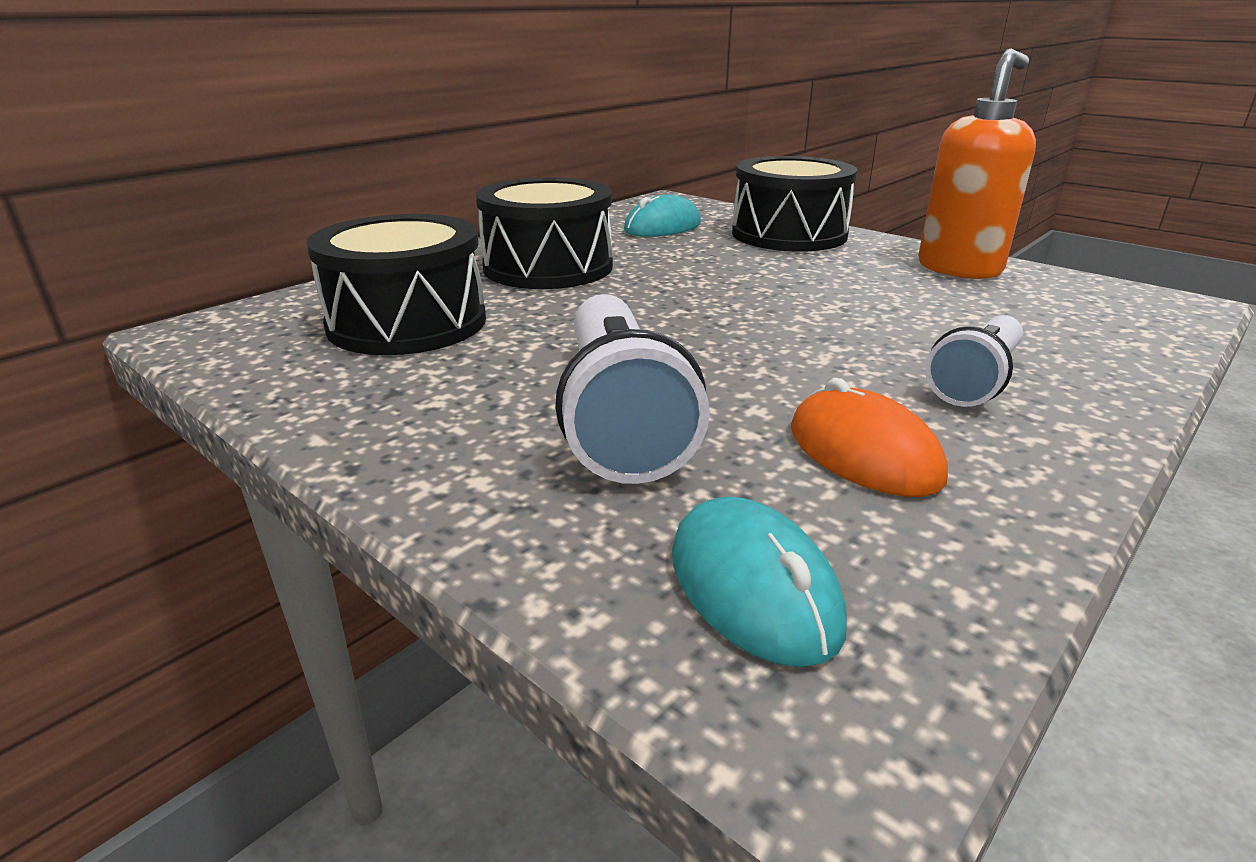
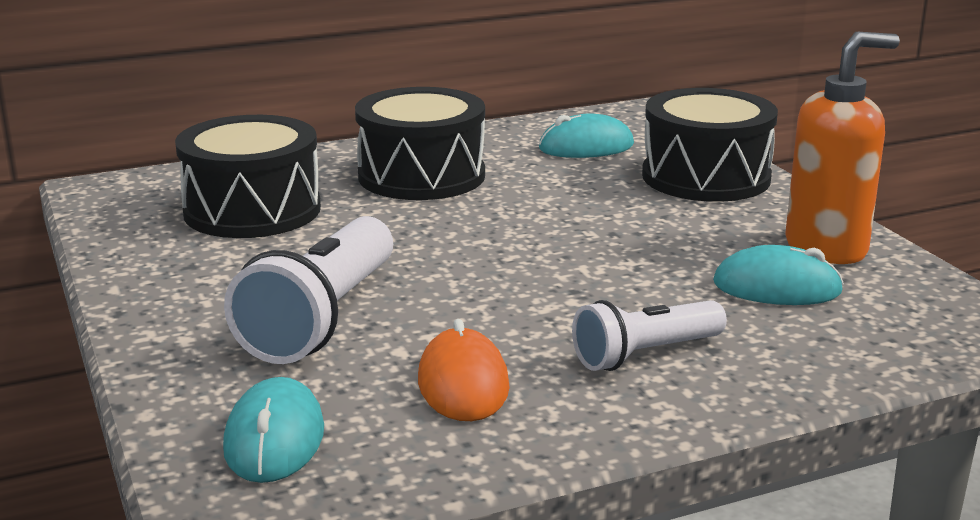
camera: 25 degrees right, 5 degrees down
(976, 303) = (777, 287): none -> turquoise mouse

